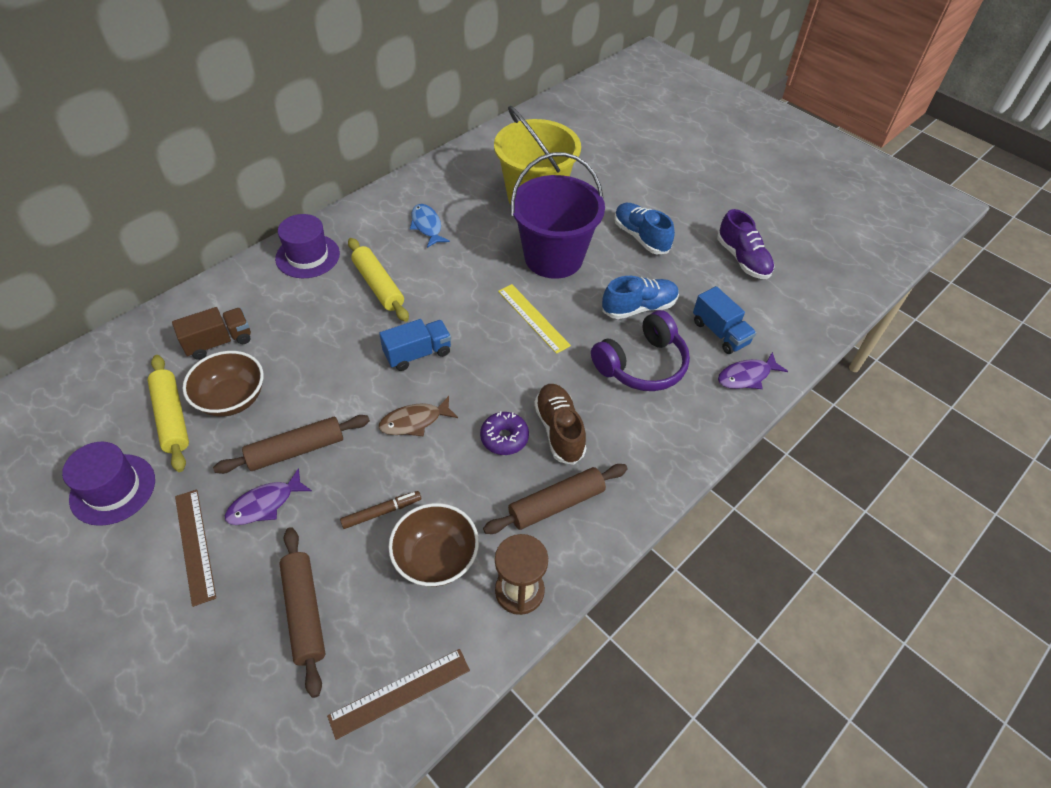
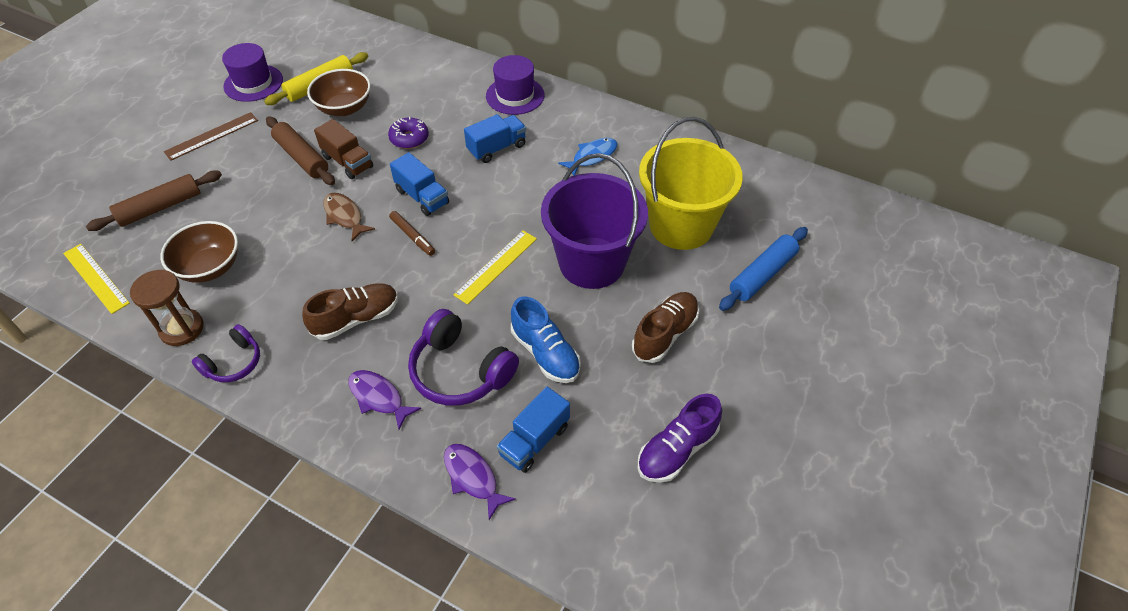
camera: 75 degrees right, 0 degrees up
(219, 342) = (399, 82): brown truck -> brown truck (347, 162)
(265, 504) = (250, 157): purple fish -> purple fish (379, 397)
(378, 285) = (497, 148): yellow rolling pin -> blue truck
(382, 512) = (250, 223): brown marker -> brown marker (412, 236)
(400, 692) = (96, 278): brown ruler -> yellow ruler
(504, 438) = (339, 280): purple donut -> purple donut (409, 138)
(556, 504) = (271, 335): brown rolling pin -> none
(582, 541) = (233, 362): none -> purple headphones
(601, 173) = (762, 274): none -> blue rolling pin
(640, 237) = (665, 334): blue shoe -> brown shoe

